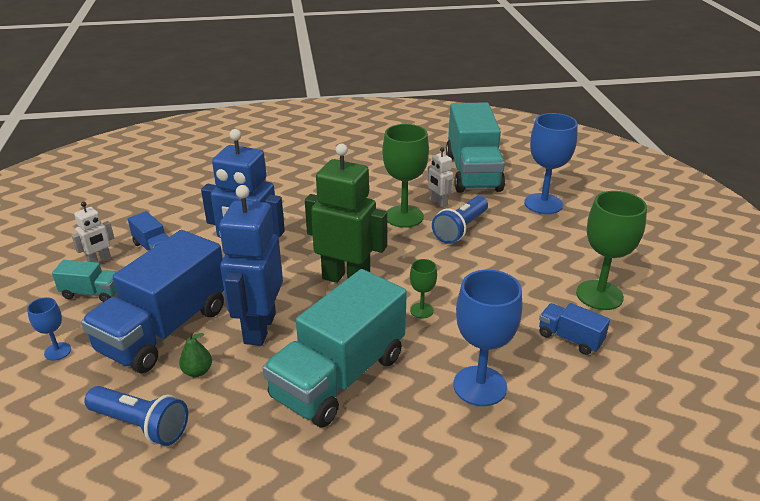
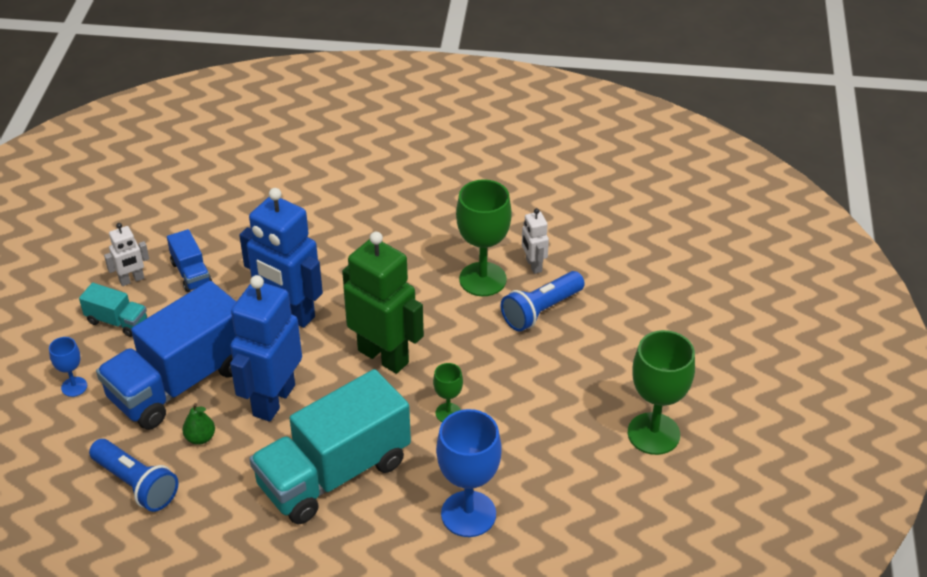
camera: 15 degrees right, 10 degrees up
(472, 173) = (597, 224): turquoise truck -> none
(543, 204) = (660, 291): blue goblet -> none
(570, 338) = (590, 480): blue truck -> none

